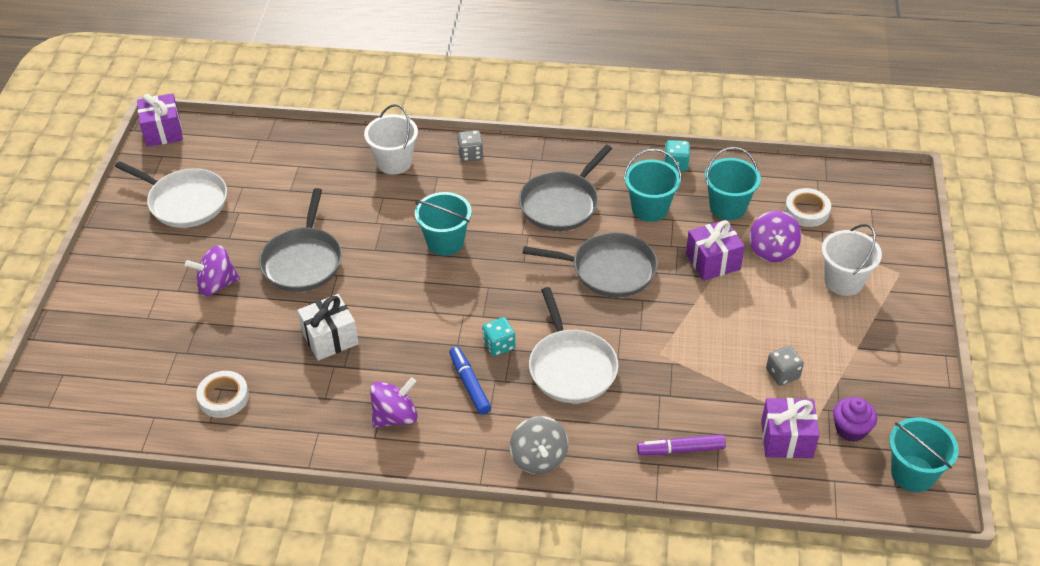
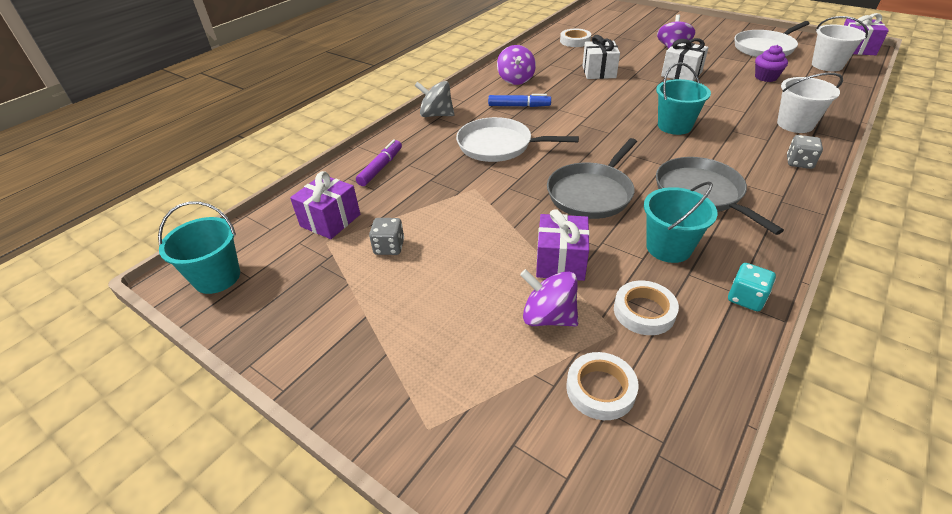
camera: 120 degrees right, 5 degrees down
(303, 261) = (681, 74): grey pan -> white gift
(499, 345) = (545, 123): turquoise dice -> none
(728, 207) = (644, 311): turquoise bucket -> white tape
(844, 281) = (458, 358): white bucket -> white bucket (827, 65)
(850, 429) = (295, 261): purple cupcake -> purple cupcake (766, 77)

